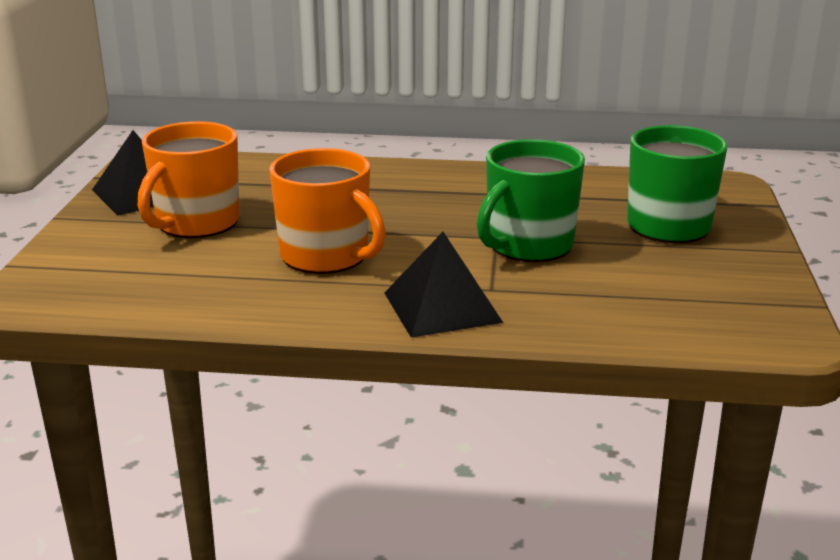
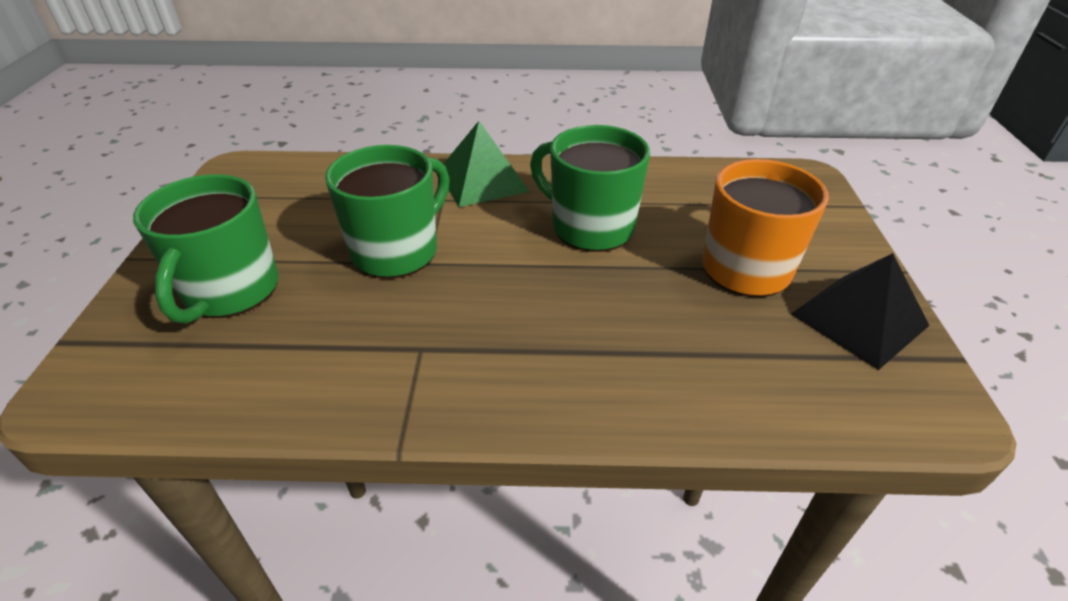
camera: 175 degrees right, 15 degrees up
(327, 257) = (590, 227): orange mug -> green mug
(442, 307) = (482, 180): black pyramid -> green pyramid

